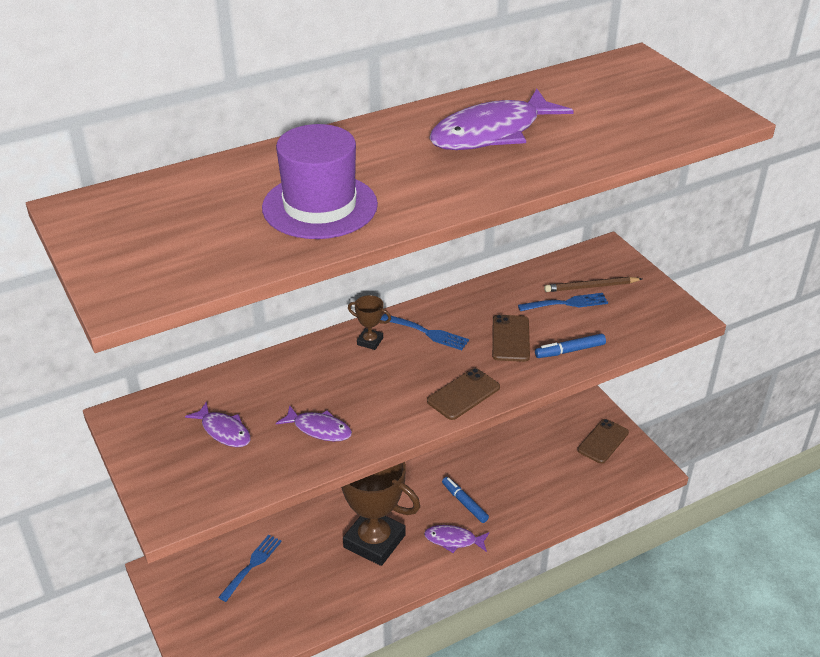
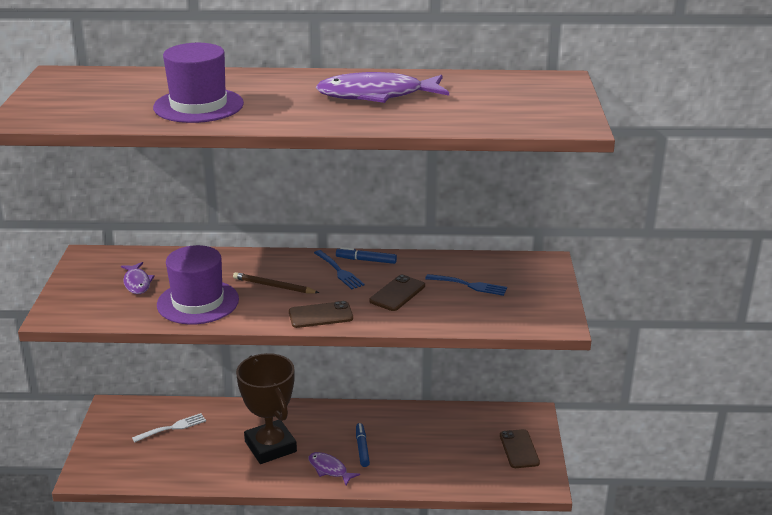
camera: 30 degrees right, 10 degrees down
(252, 565) = (172, 428): blue fork -> white fork
(319, 429) = (198, 302): purple fish -> purple hat
(370, 341) = (292, 264): brown trophy -> none
(570, 351) = (434, 315): blue marker -> blue marker (366, 260)
(591, 287) = (503, 281): brown pencil -> brown pencil (274, 286)
(603, 441) = (519, 449): brown phone -> brown phone turned 75 degrees counterclockwise

